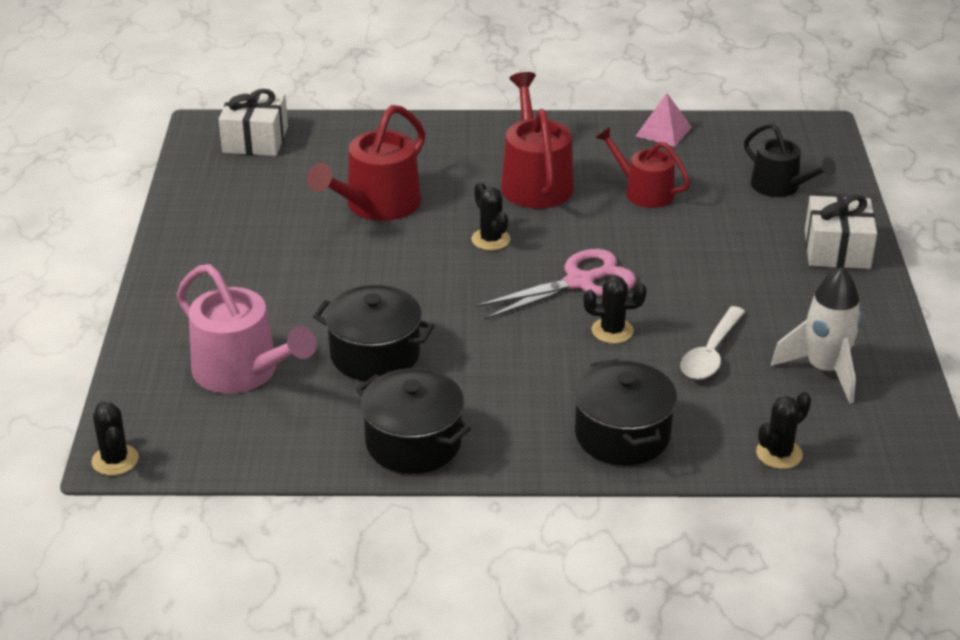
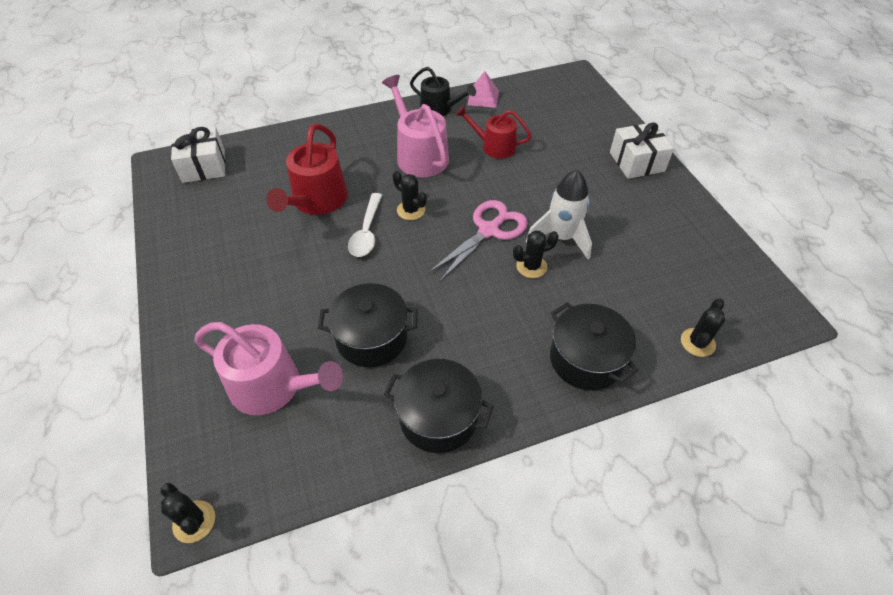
camera: 20 degrees left, 15 degrees up
(535, 182) = (419, 155): red watering can -> pink watering can
(711, 353) = (606, 267): white spoon -> white spoon (367, 232)
(780, 187) = (576, 123): black watering can -> black watering can (439, 109)
(824, 370) = (684, 260): white rocket -> white rocket (561, 237)

